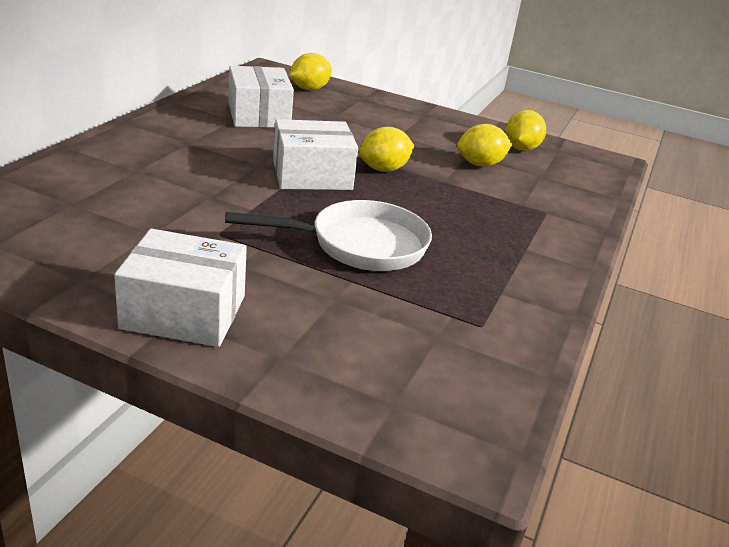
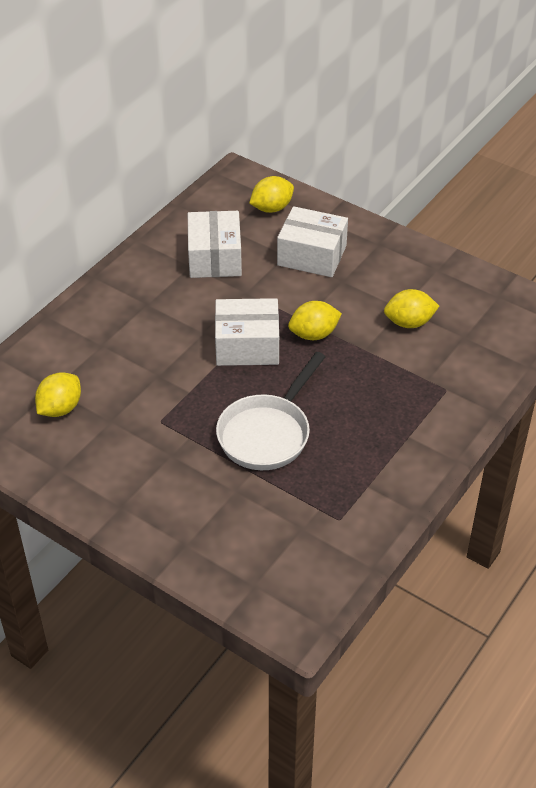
camera: 15 degrees right, 15 degrees up
(184, 312) = (127, 502): white box -> white box (312, 255)
(359, 245) = (267, 433): white pan -> white pan turned 120 degrees clockwise
(521, 148) = (460, 295): yellow lemon -> yellow lemon (60, 408)

